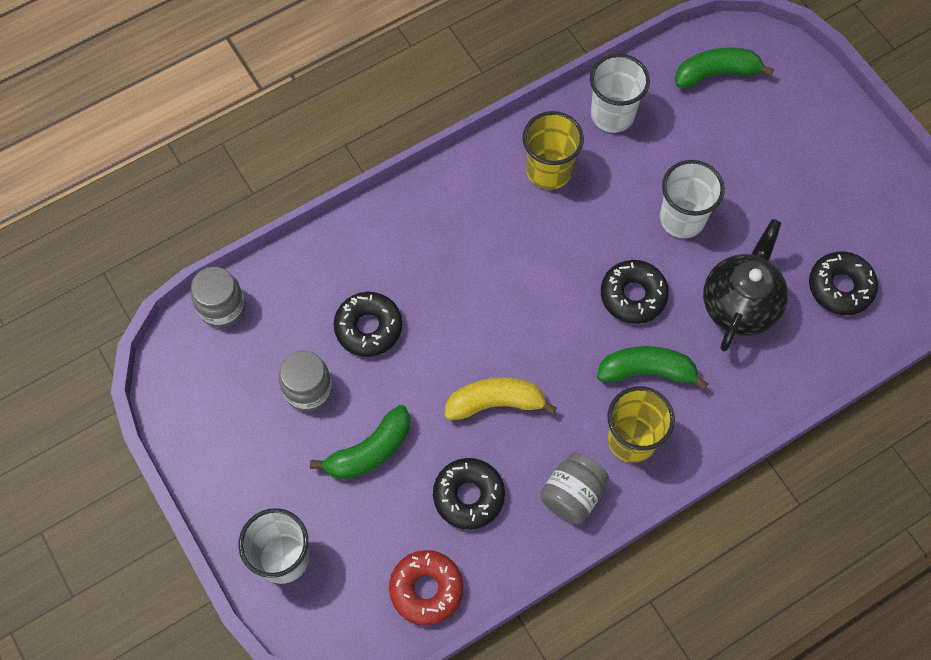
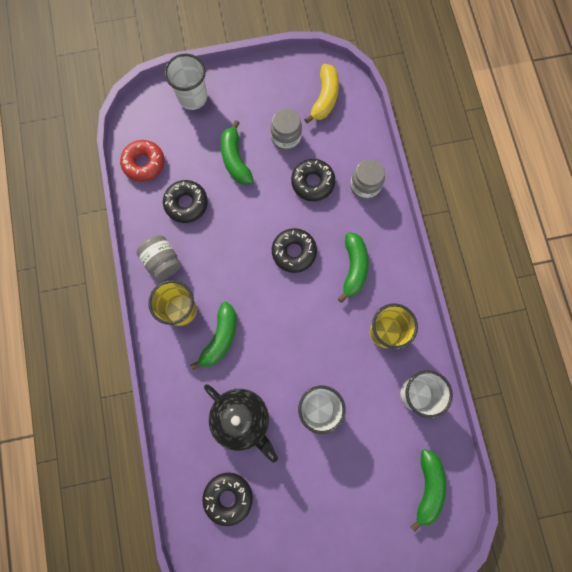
camera: 110 degrees right, 10 degrees up
(222, 307) = (356, 106): grey jar -> grey jar (365, 186)
(476, 234) = (353, 268): none -> green banana
(495, 403) = (236, 238): yellow banana -> yellow banana (325, 98)
(633, 295) = (275, 351): black donut -> black donut (294, 252)

